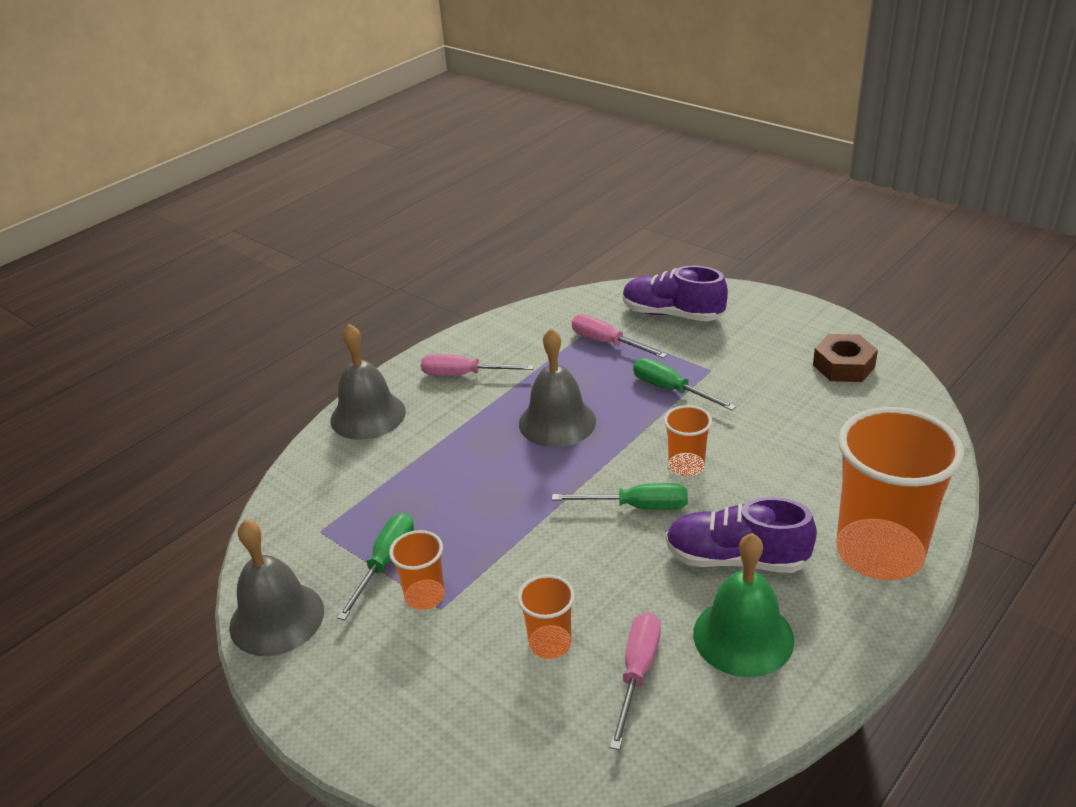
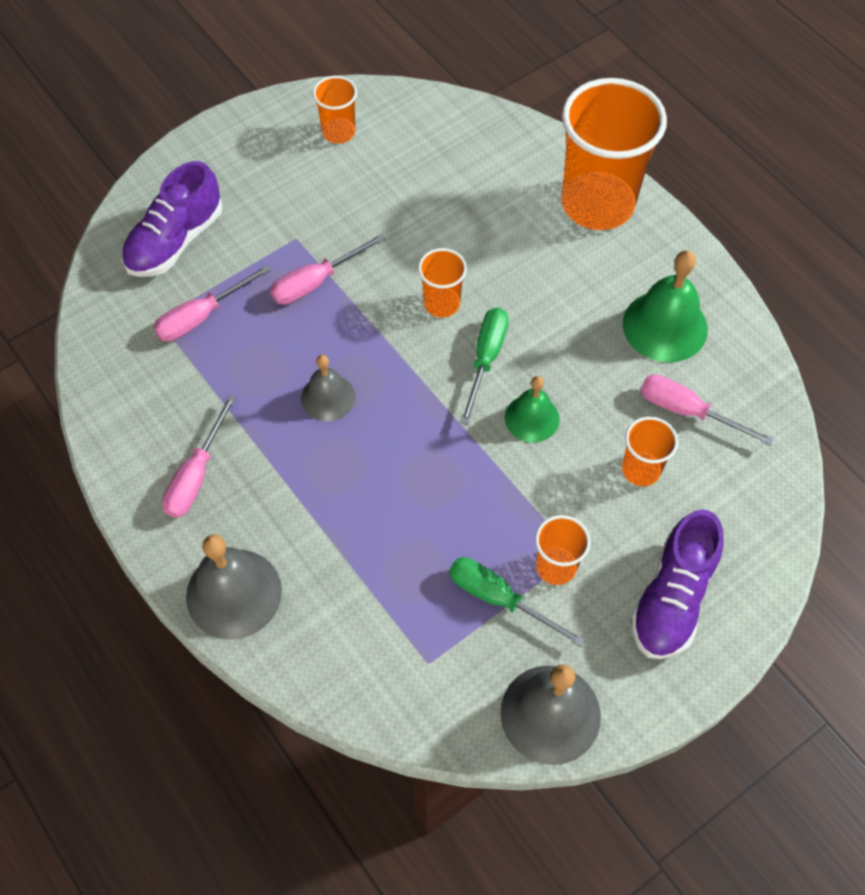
camera: 80 degrees left, 25 degrees up
(557, 422) = (328, 397): grey bell -> grey bell, size x0.62
(583, 550) = (532, 418): none -> green bell
(671, 390) = (316, 282): green screwdriver -> pink screwdriver
(736, 559) = (577, 303): purple shoe -> purple shoe (672, 598)
(843, 366) = (338, 132): brown nut -> orange cup

